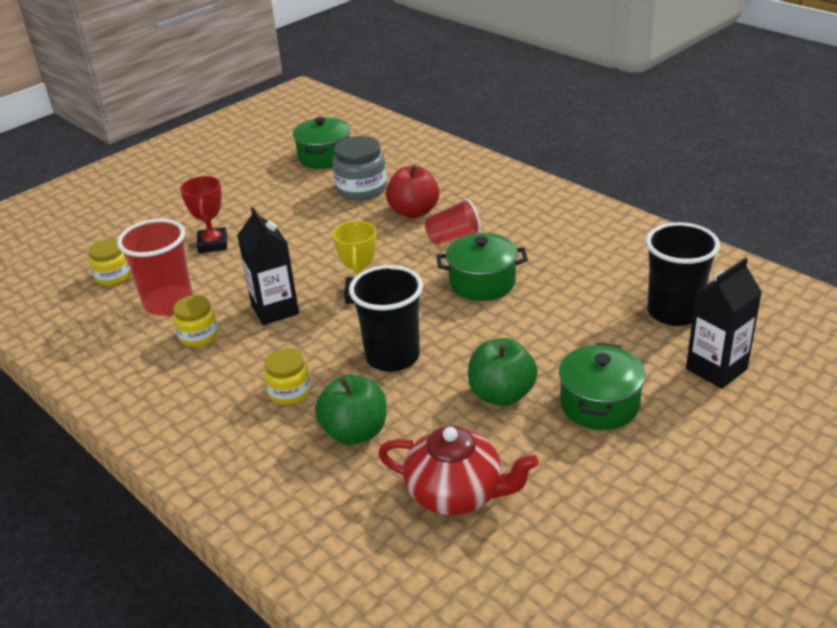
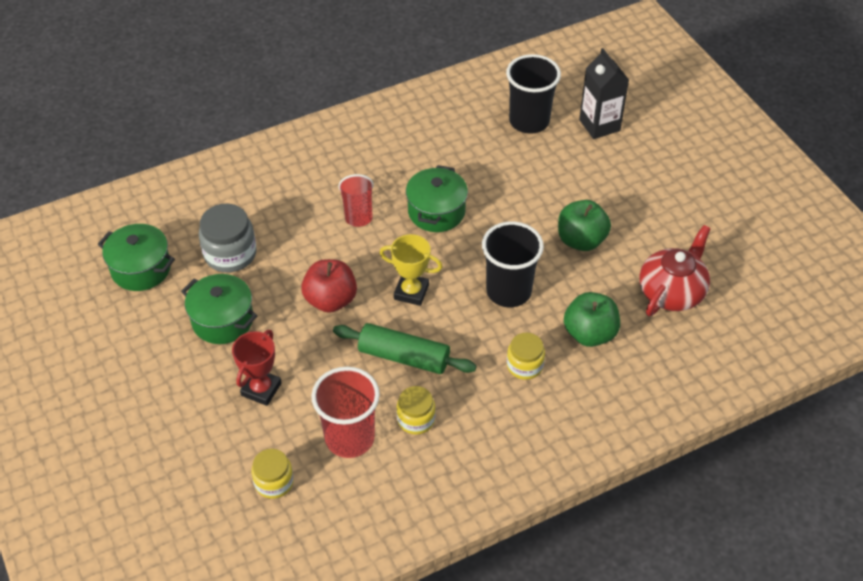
camera: 75 degrees left, 15 degrees up
(213, 244) = (261, 389): red trophy -> red trophy turned 75 degrees counterclockwise
(275, 310) = (404, 357): black carton -> green rolling pin
(414, 212) = (298, 226): red apple -> red apple (330, 300)
(599, 404) = (612, 193): green pot -> green pot (222, 320)

